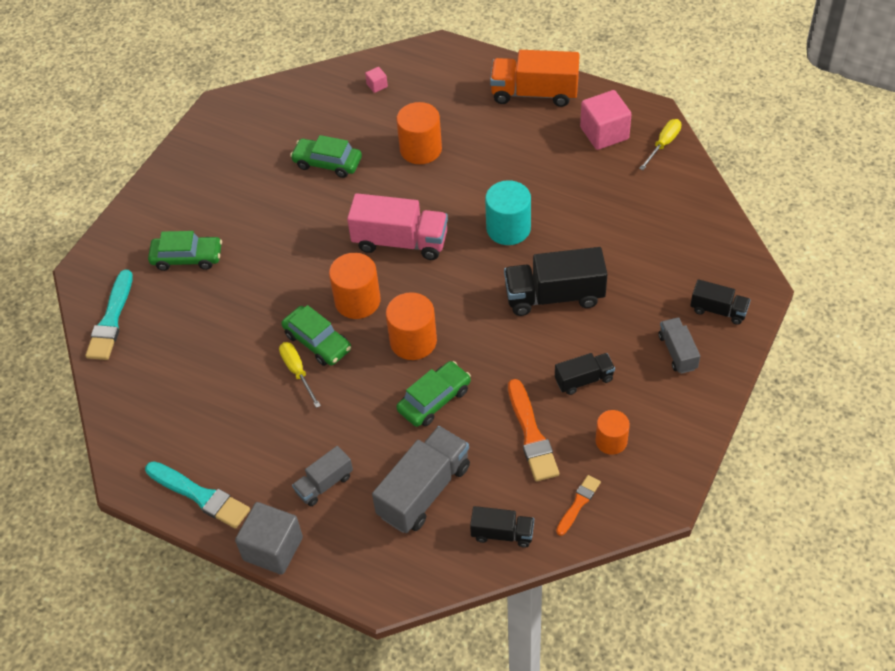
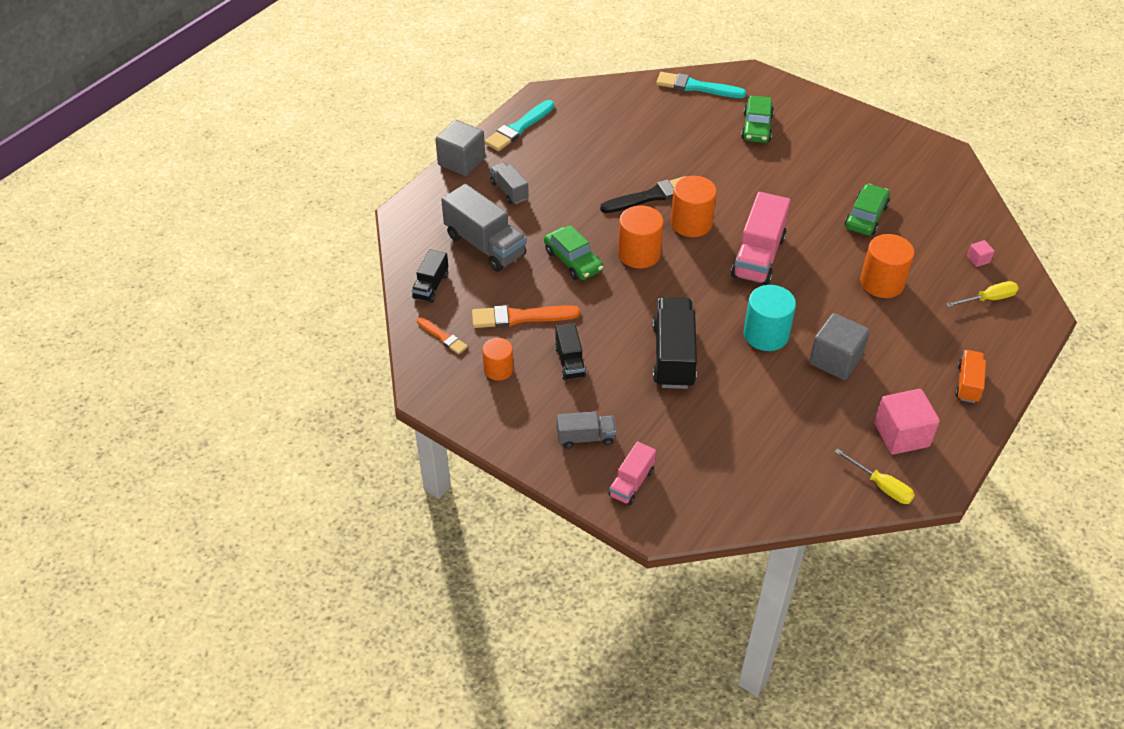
camera: 95 degrees right, 5 degrees down
(297, 372) = (621, 183): yellow screwdriver -> yellow screwdriver (988, 299)
(317, 342) = (650, 196): green car -> black brush
(528, 178) = (835, 360): none -> grey cube
(534, 93) = (967, 384): orange truck -> orange truck, size x0.56
(718, 310) = (631, 483): black truck -> pink truck

